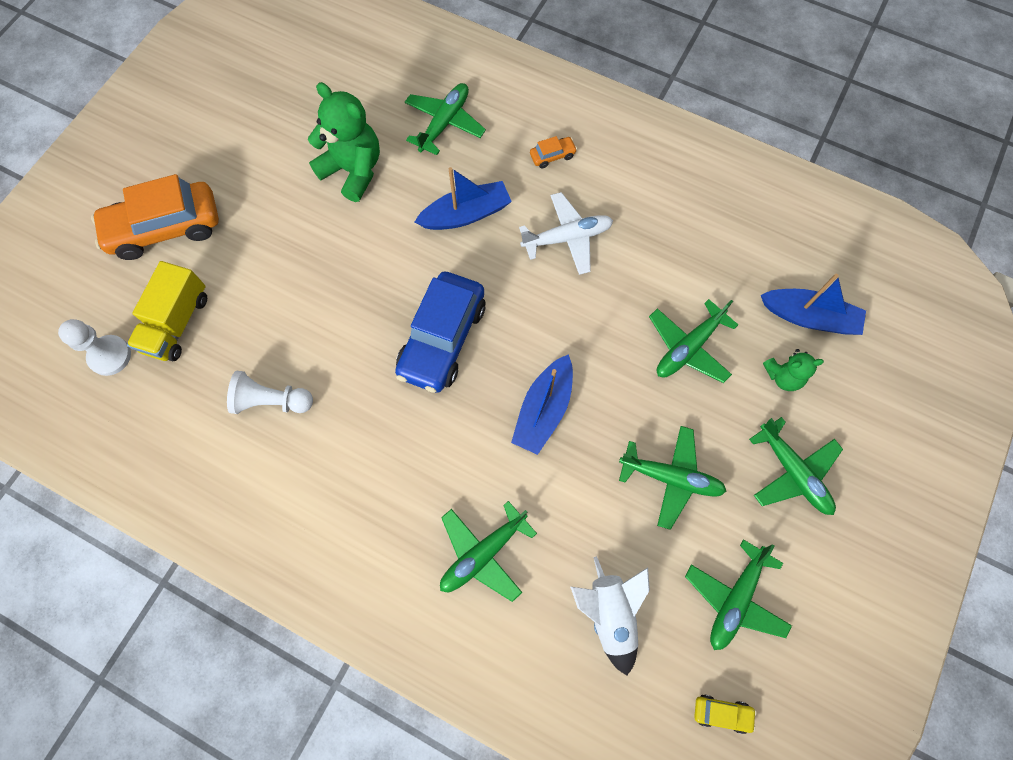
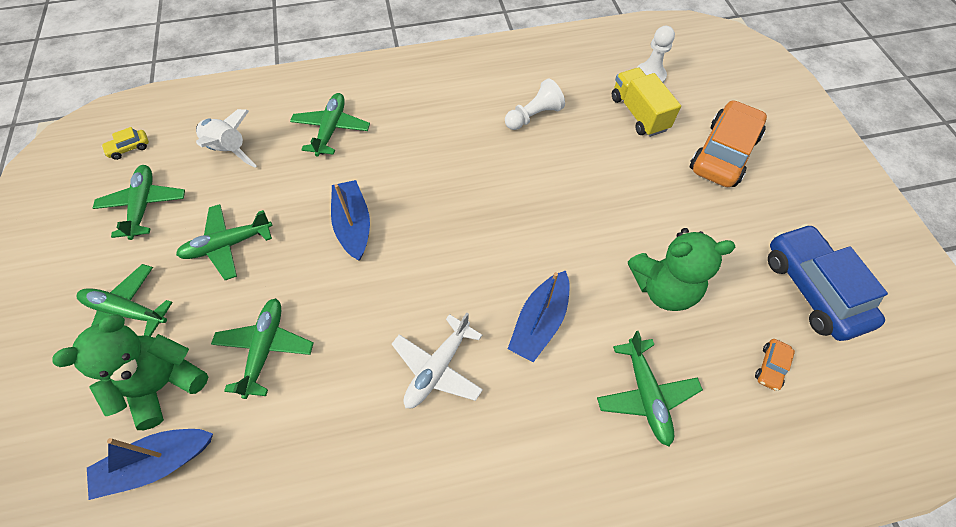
camera: 140 degrees right, 10 degrees down
(442, 339) = (465, 219): blue car -> blue car (812, 289)
(552, 156) = (520, 443): orange car -> orange car (770, 367)
(783, 376) = (164, 384): green teddy bear -> green teddy bear, size x1.84

